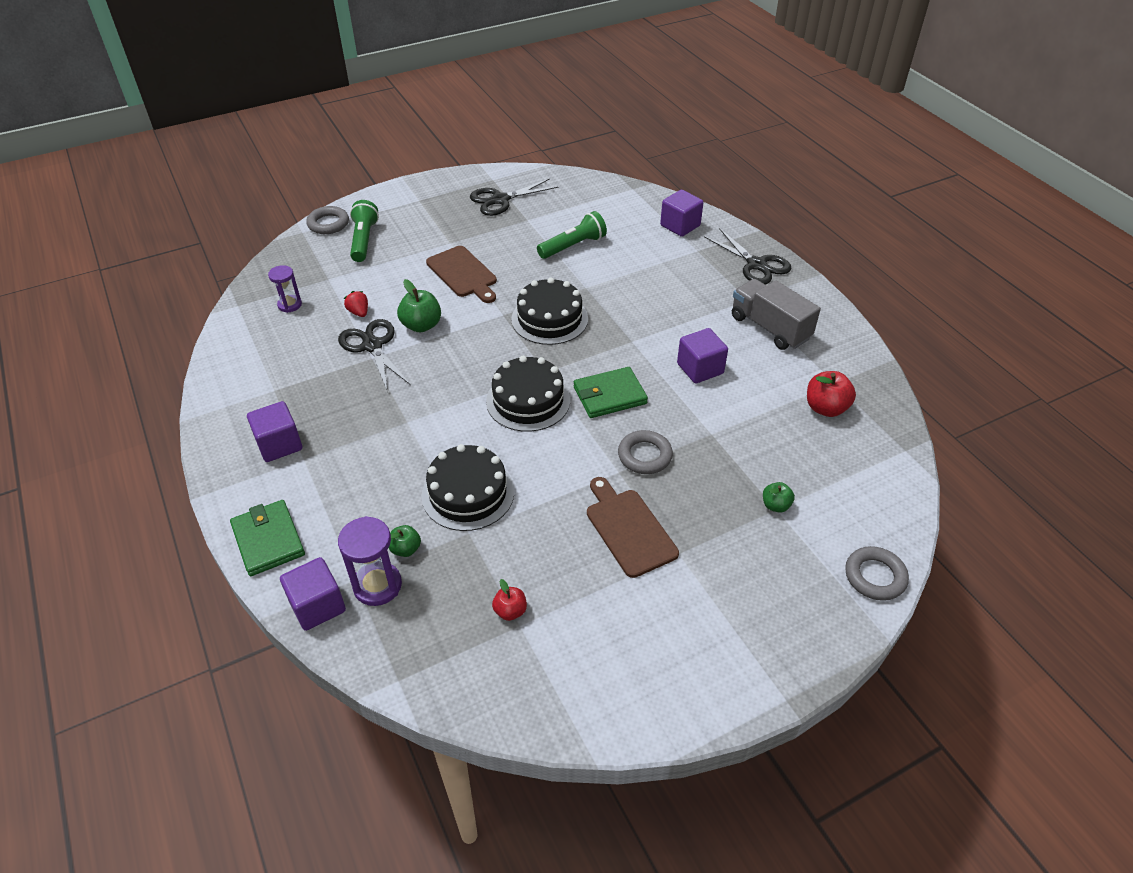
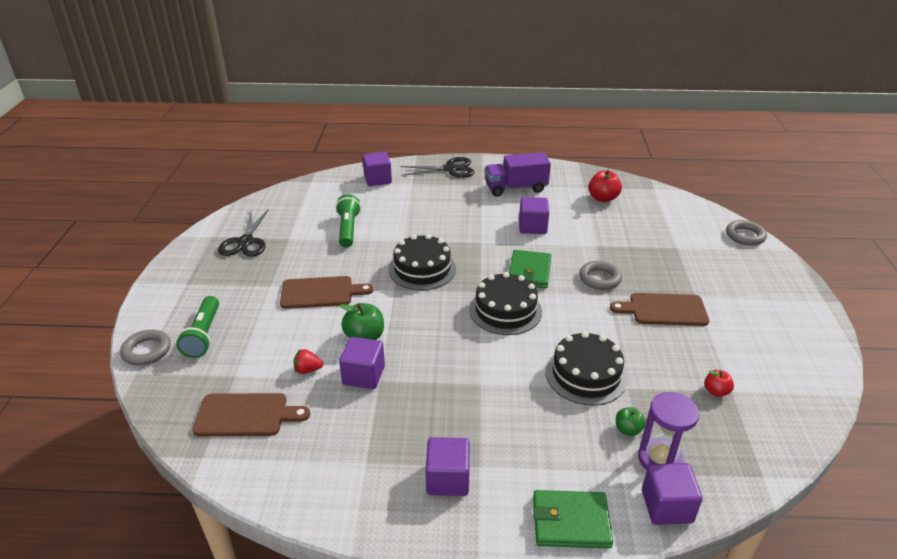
camera: 60 degrees left, 10 degrees down
(290, 305) = (246, 415): purple hourglass -> brown cutting board
(364, 240) = (203, 335): green flashlight -> green flashlight turned 120 degrees counterclockwise
(372, 346) = (363, 375): black scissors -> purple cube
(770, 328) = (516, 188): grey truck -> purple truck
(775, 505) = (673, 246): green apple -> none

